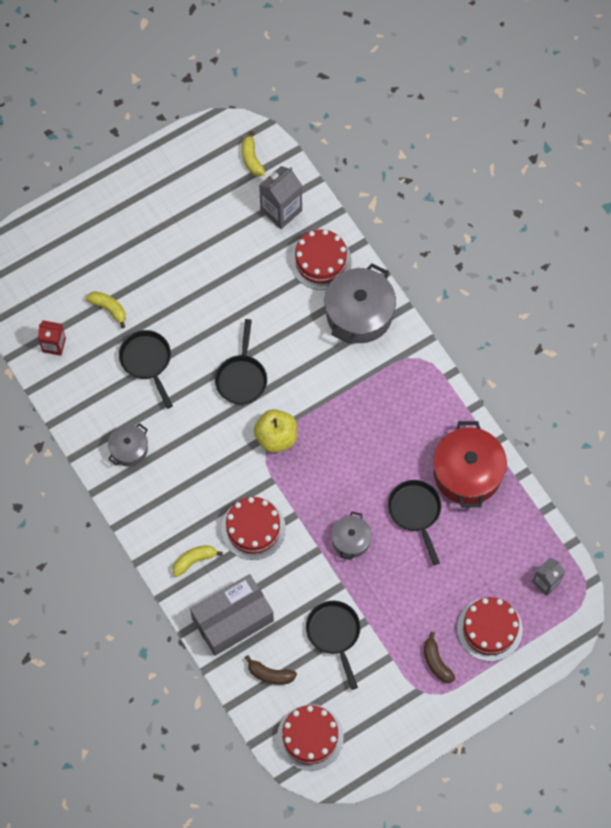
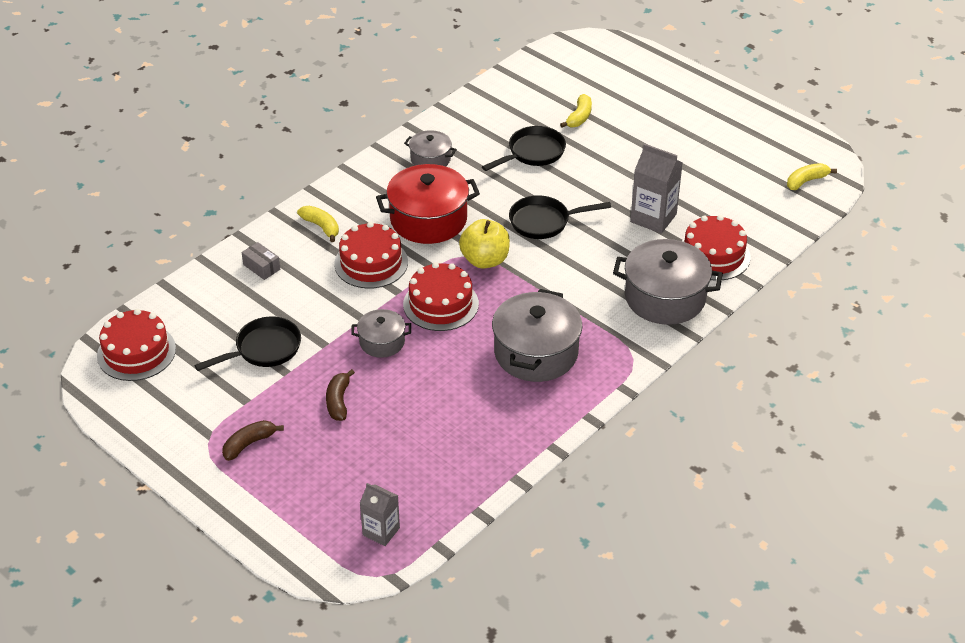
camera: 75 degrees right, 25 degrees down
(54, 345) = (523, 91): red carton -> none
(232, 619) = (261, 267): grey box -> grey box, size x0.42
(270, 674) = (204, 307): brown banana -> brown banana (338, 401)
(281, 210) = (758, 214): grey carton -> grey carton (653, 218)
(394, 427) = (536, 353): none -> grey pot
(415, 512) = (434, 391): black pan -> none
(467, 473) = (502, 428): red pot -> red pot (428, 219)
(489, 629) = (303, 486): red cake -> red cake (440, 304)

